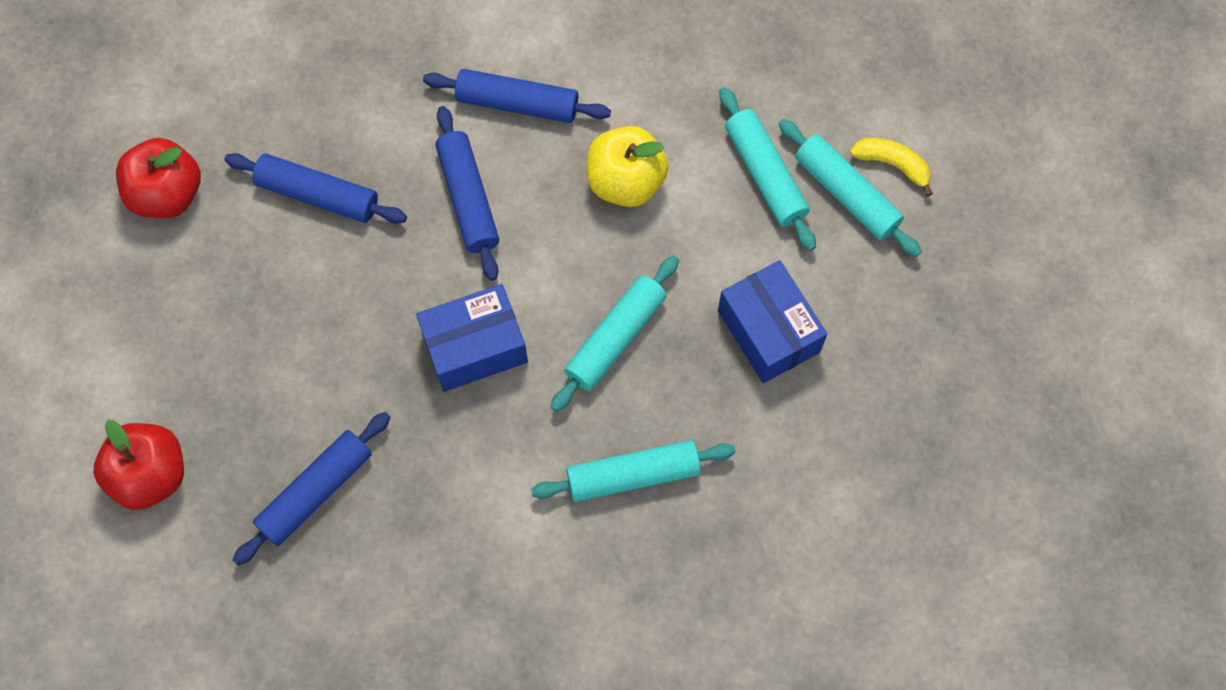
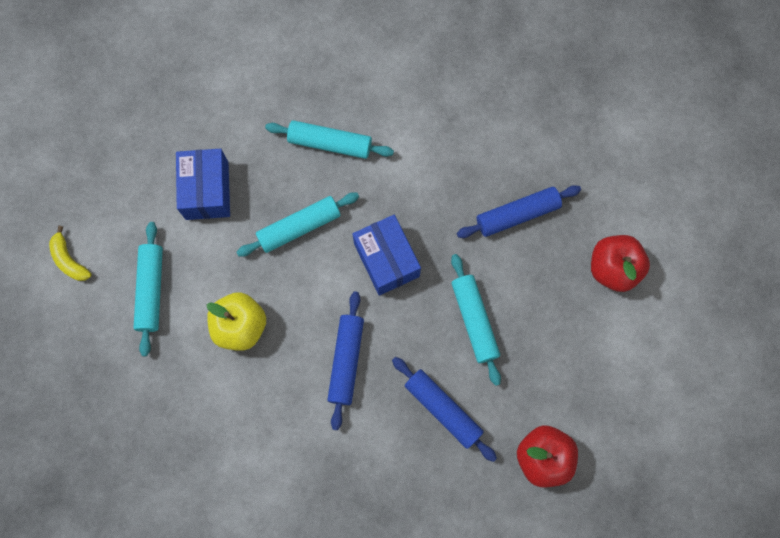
camera: 155 degrees left, 5 degrees up
(475, 347) = (386, 260): blue box -> blue box turned 60 degrees clockwise
(517, 104) = (282, 415): blue rolling pin -> none
(846, 194) = (109, 254): turquoise rolling pin -> turquoise rolling pin (474, 320)

